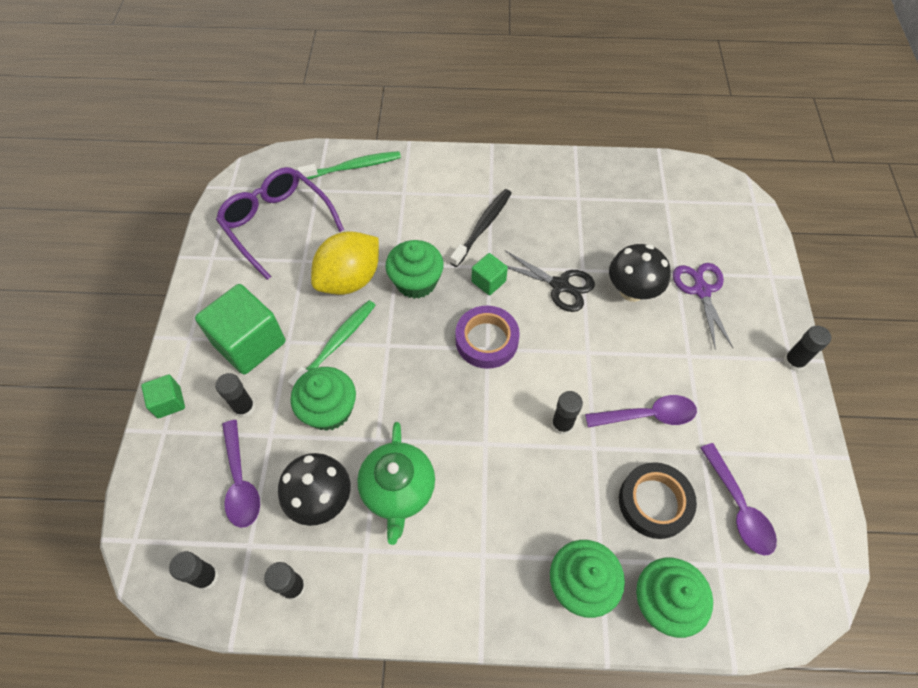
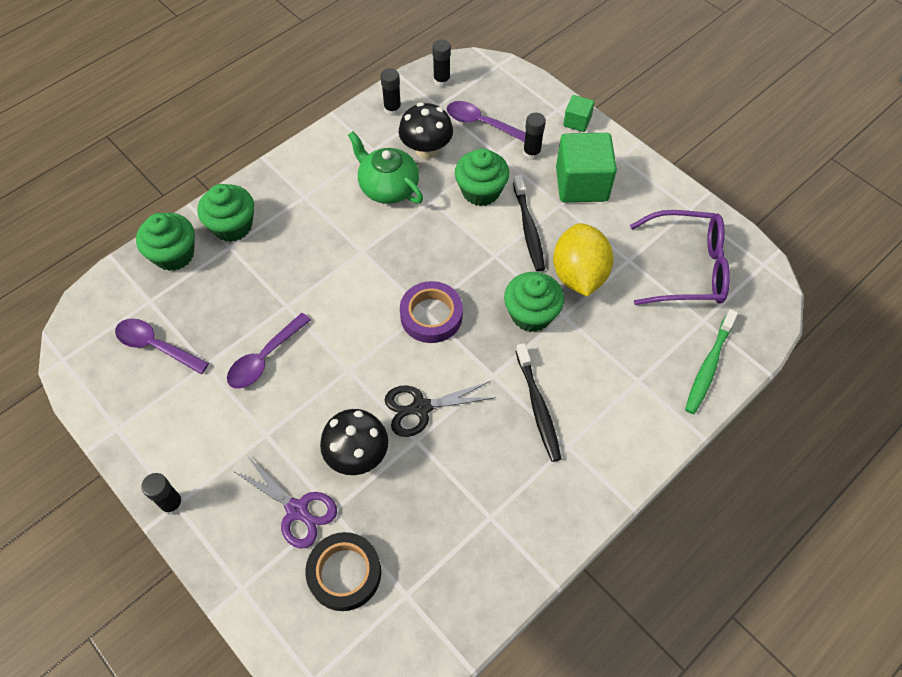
camera: 135 degrees right, 0 degrees up
(336, 343) = (528, 228): green toothbrush -> black toothbrush
(488, 281) = (479, 362): green cube -> none
(562, 424) = (321, 302): black glue stick -> none
(654, 502) = (218, 304): black tape -> black tape (344, 573)

